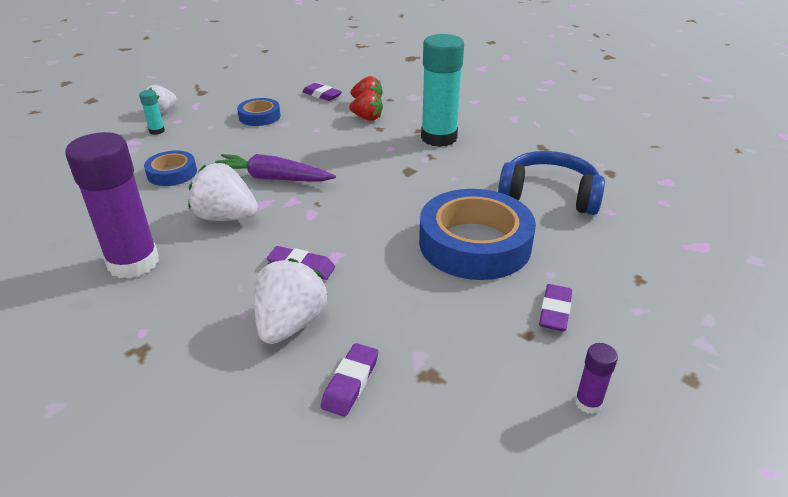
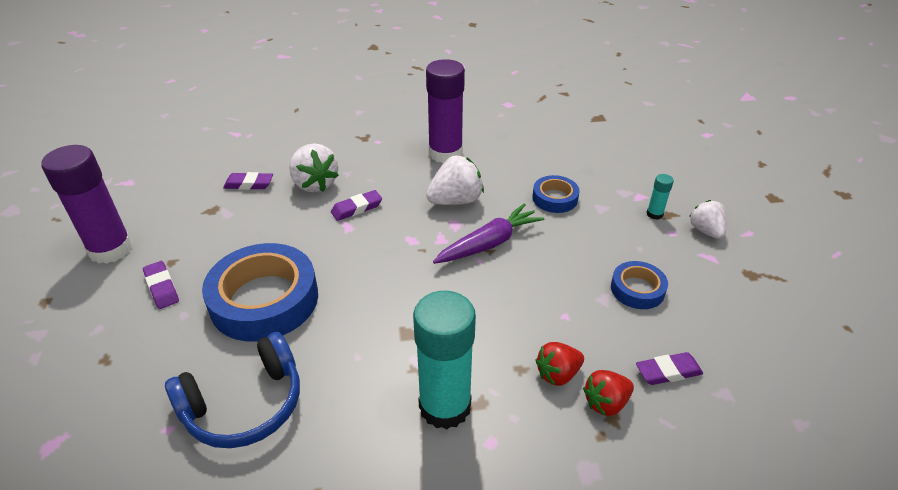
camera: 130 degrees right, 5 degrees up
(350, 383) = (249, 184): purple eraser -> purple eraser turned 60 degrees counterclockwise
(588, 403) = (111, 249): purple glue stick -> purple glue stick, size x2.36

